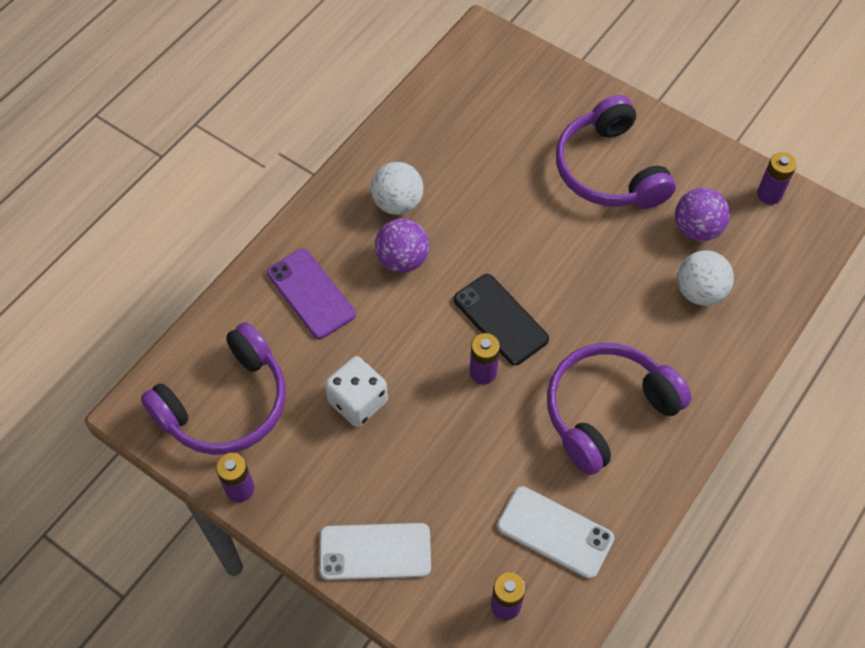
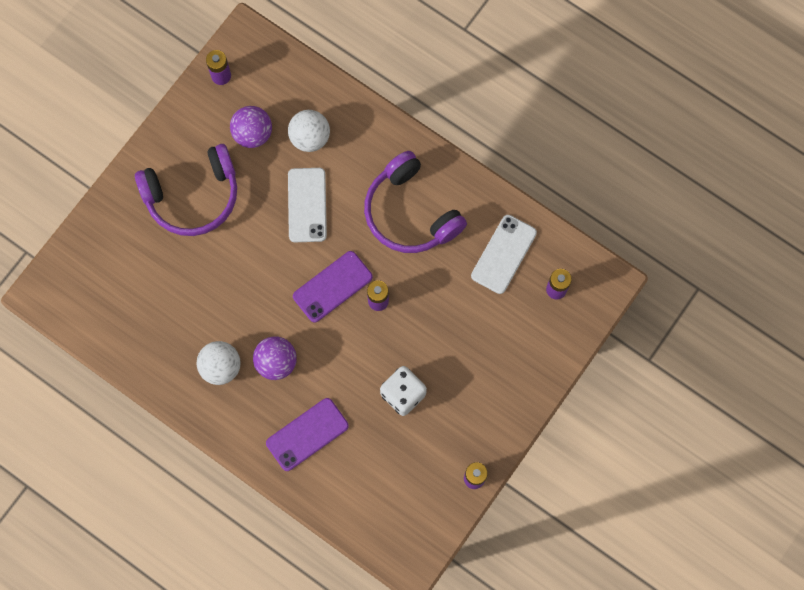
camera: 90 degrees left, 15 degrees up
(226, 405) = (405, 494): purple headphones -> none
(375, 551) = (520, 378): white phone -> white phone (307, 205)
(500, 319) = (332, 286): black phone -> purple phone

